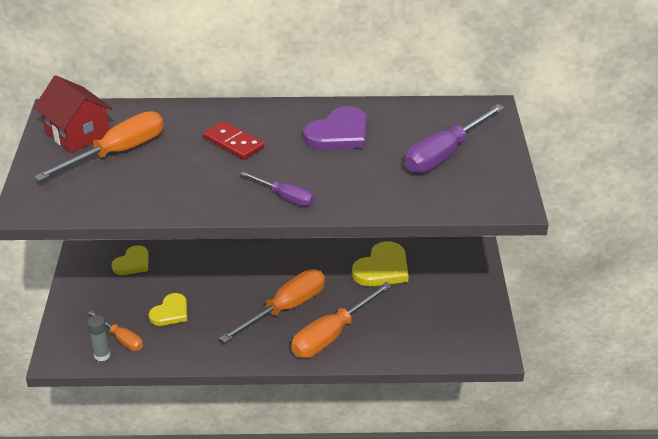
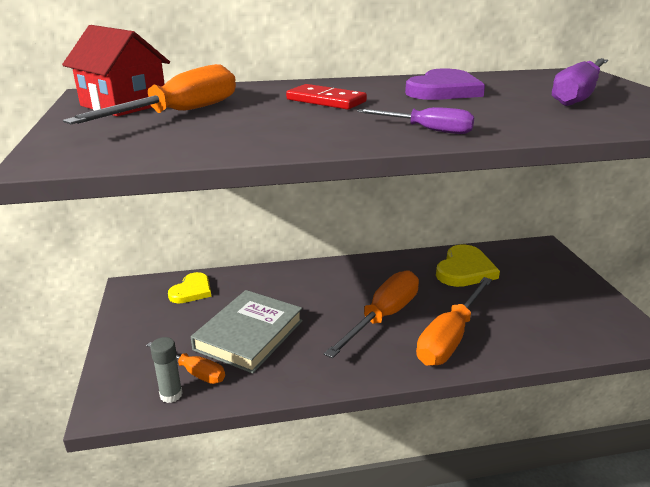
camera: 10 degrees left, 10 degrees down
(170, 312) = (249, 335): yellow heart -> grey book

